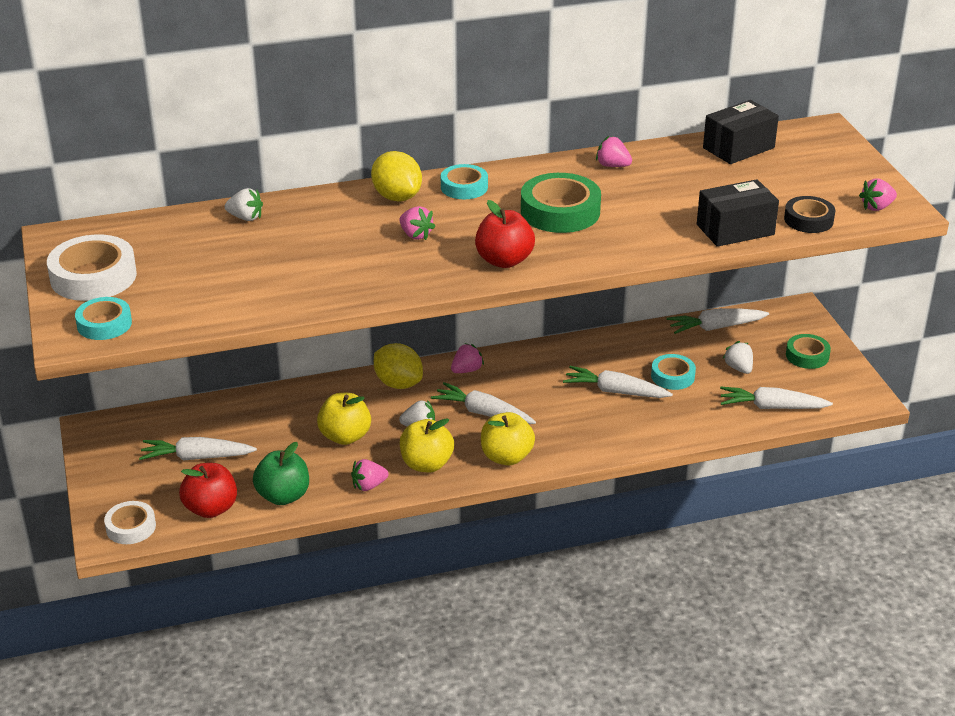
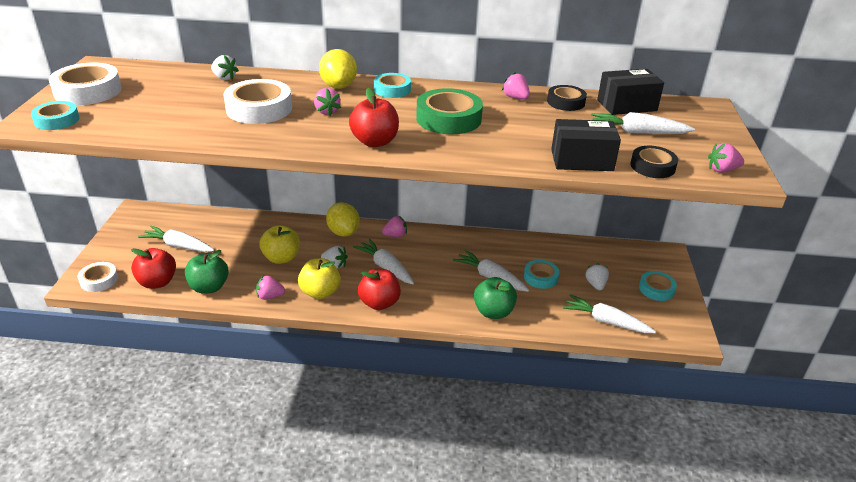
camera: 20 degrees right, 0 degrees up
(332, 250) = (259, 109): none -> white tape
(506, 457) = (379, 303): yellow apple -> red apple
(643, 431) = (493, 312): none -> green apple
(671, 159) = (566, 102): none -> black tape
(716, 327) = (594, 250): white carrot -> white carrot (638, 132)
(807, 356) = (656, 289): green tape -> turquoise tape

